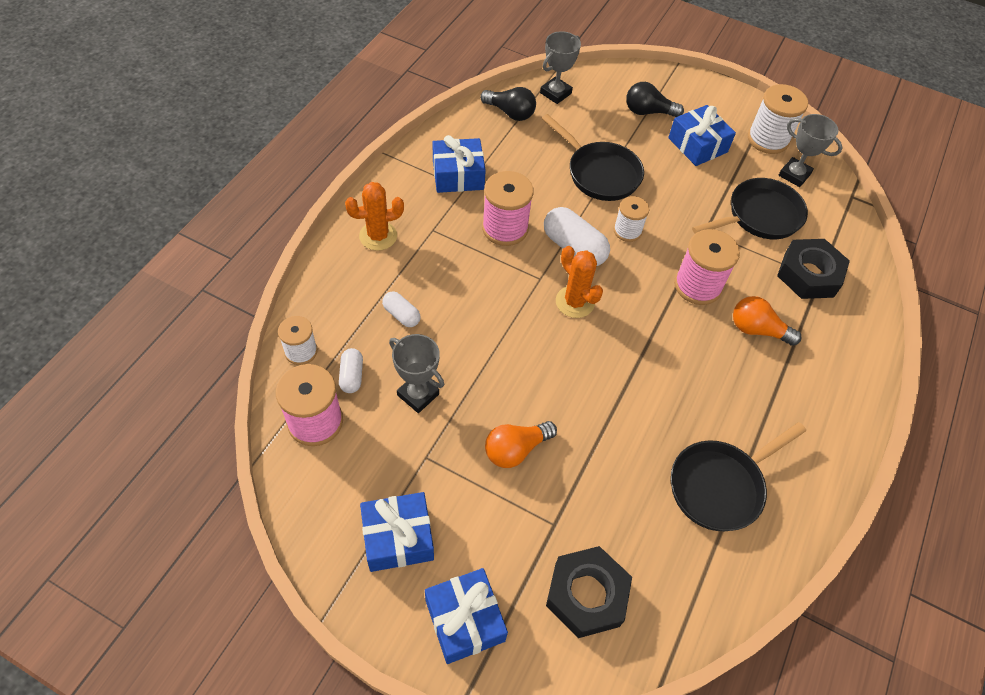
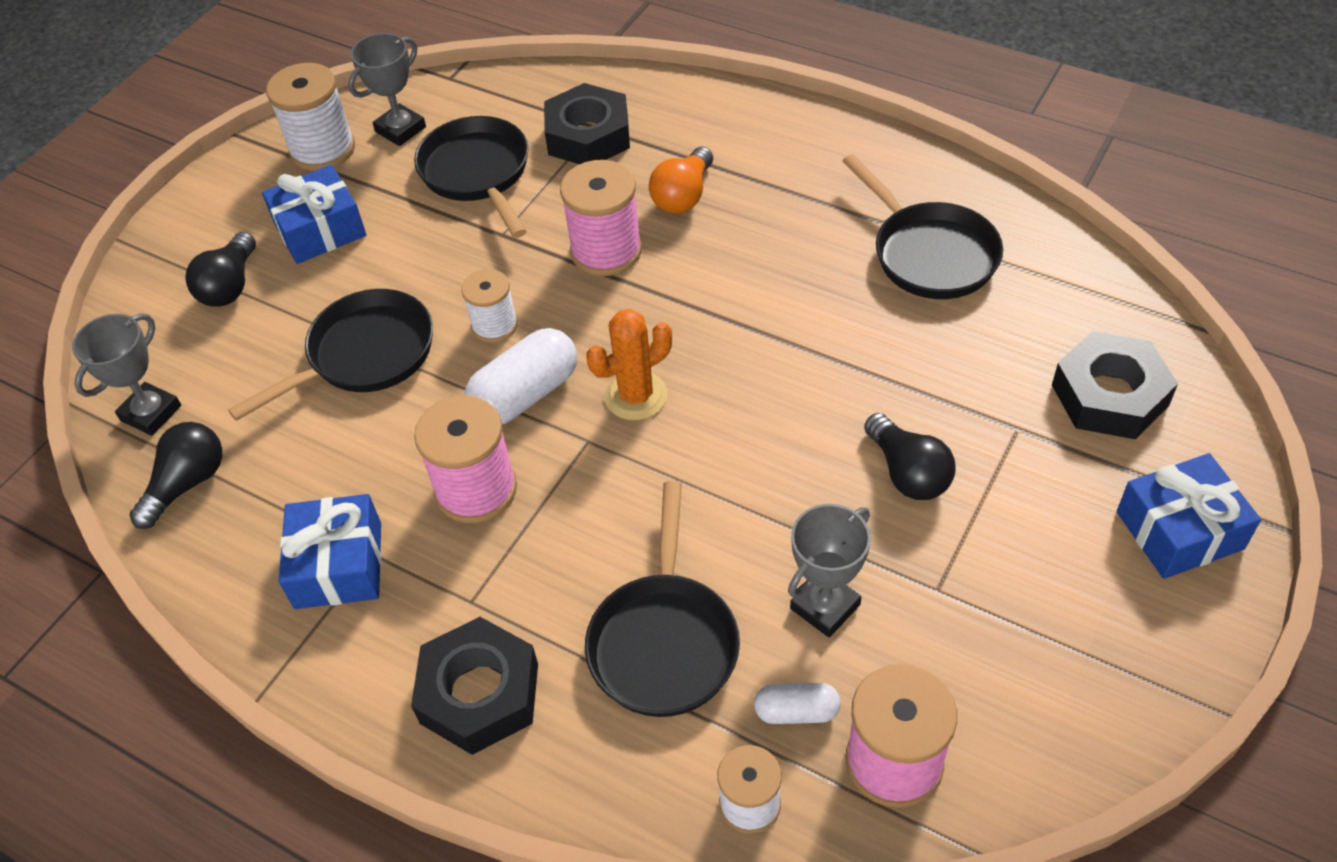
camera: 80 degrees left, 5 degrees down
(378, 236) = (479, 693): orange cactus -> black nut
(398, 537) = (1077, 620): blue gift -> none
(401, 315) = (664, 641): white capsule -> black pan
(515, 449) = (908, 473): orange light bulb -> black light bulb
(555, 93) = (151, 413): grey trophy -> grey trophy turned 75 degrees clockwise

